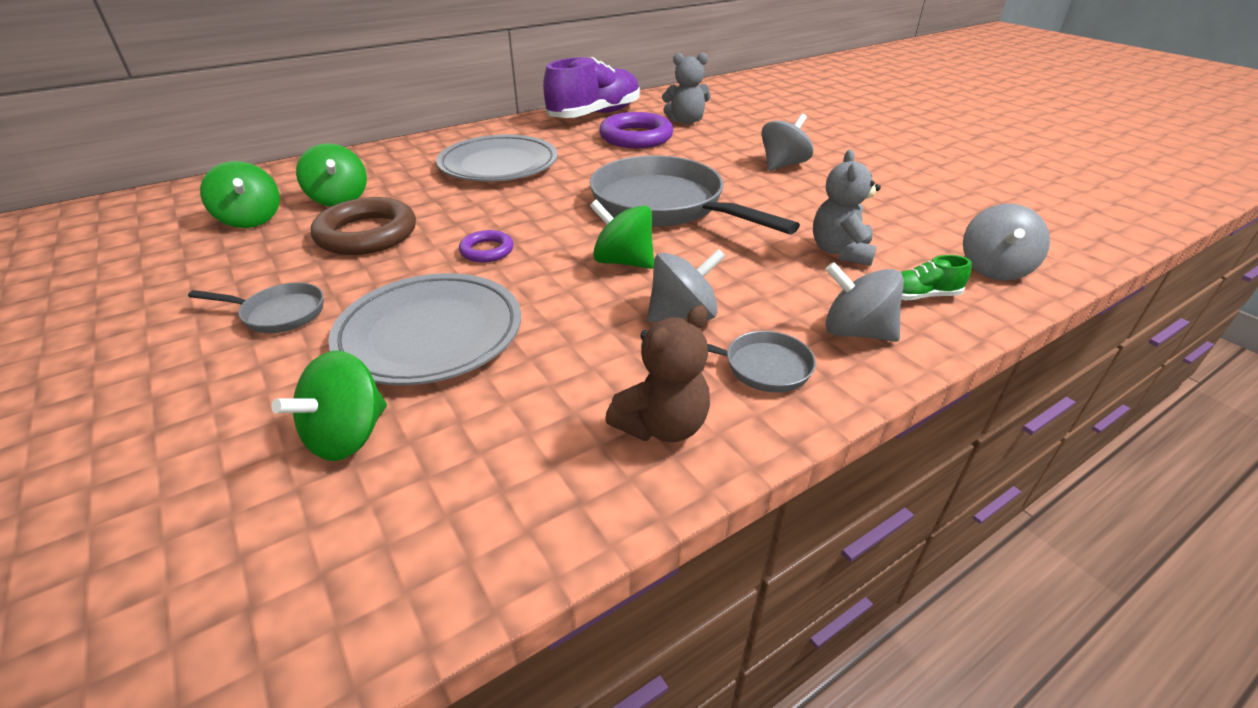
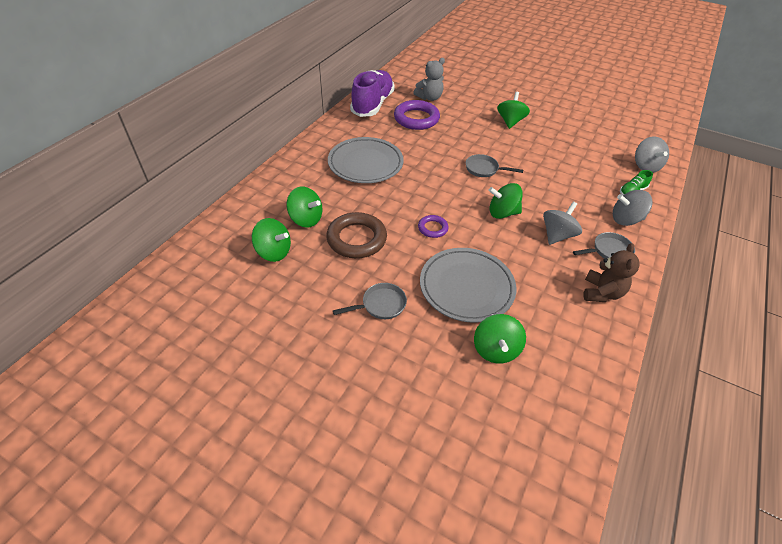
camera: 30 degrees left, 10 degrees up
(664, 206) = (484, 169): grey pan -> grey pan, size x0.45
(783, 165) = (510, 122): grey spinning top -> green spinning top
(840, 252) = (584, 175): grey teddy bear -> none

